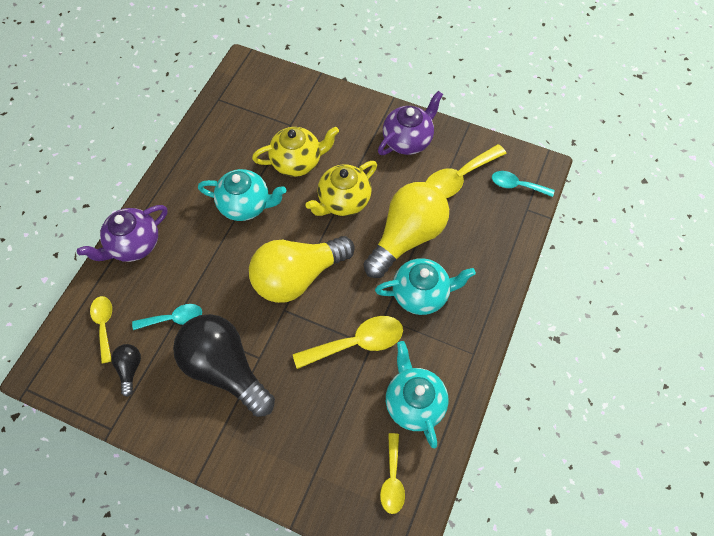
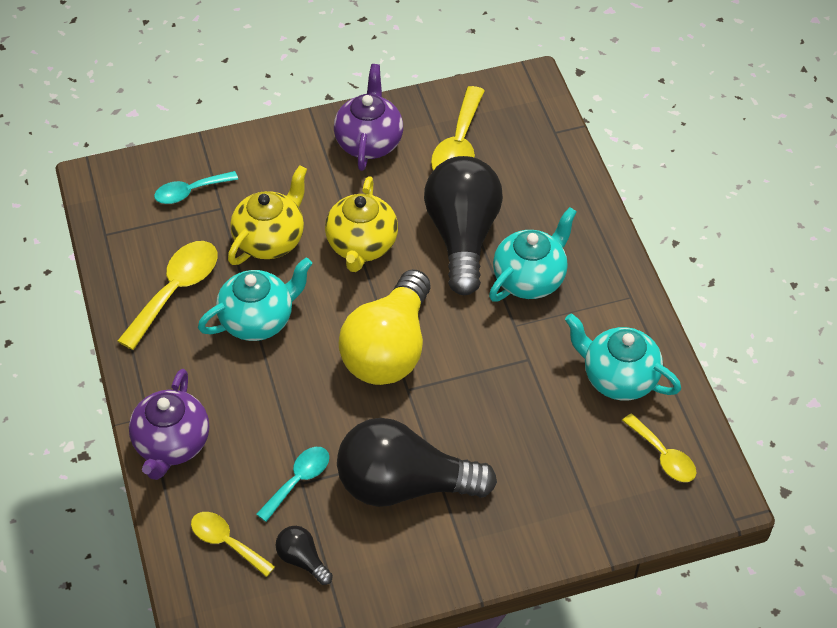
camera: 40 degrees left, 10 degrees down
(357, 343) = (512, 366): yellow spoon -> yellow spoon (176, 290)
(407, 237) = (462, 236): yellow light bulb -> black light bulb
(516, 185) = (523, 116): turquoise spoon -> turquoise spoon (190, 192)

